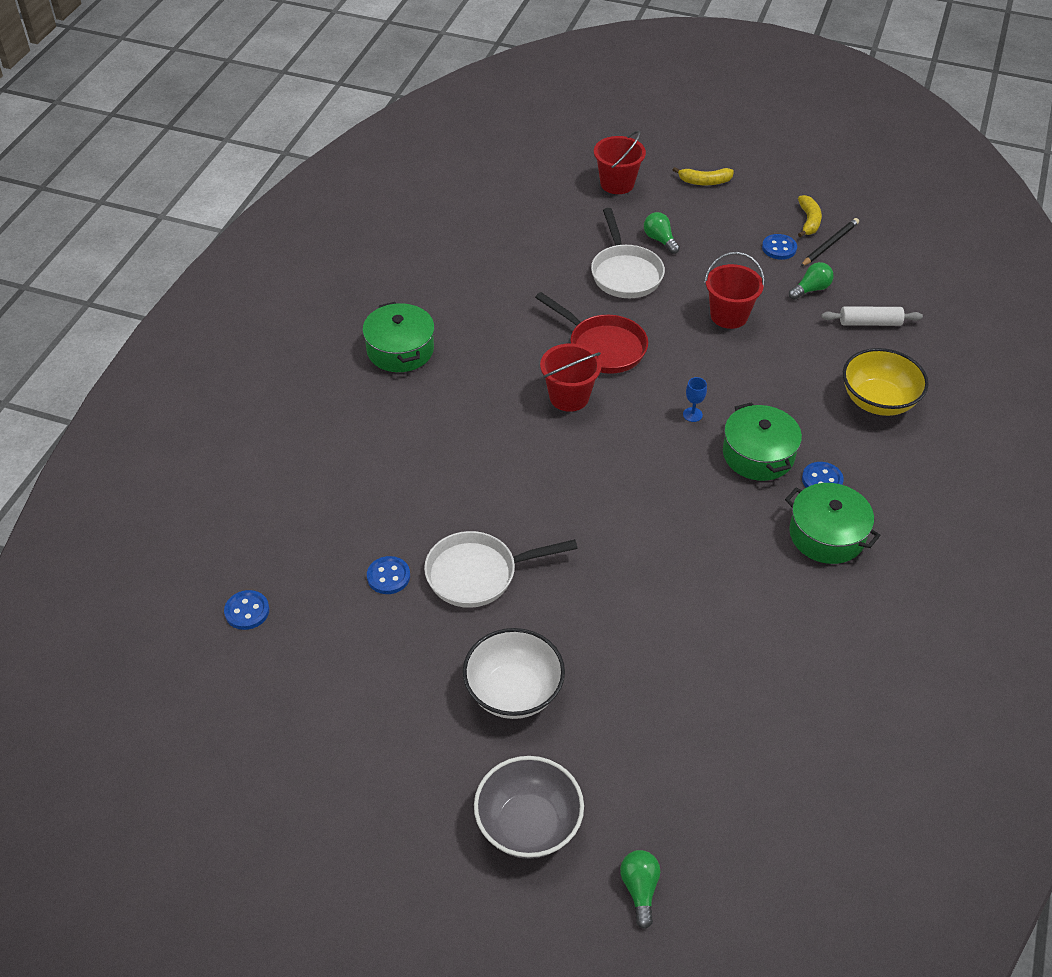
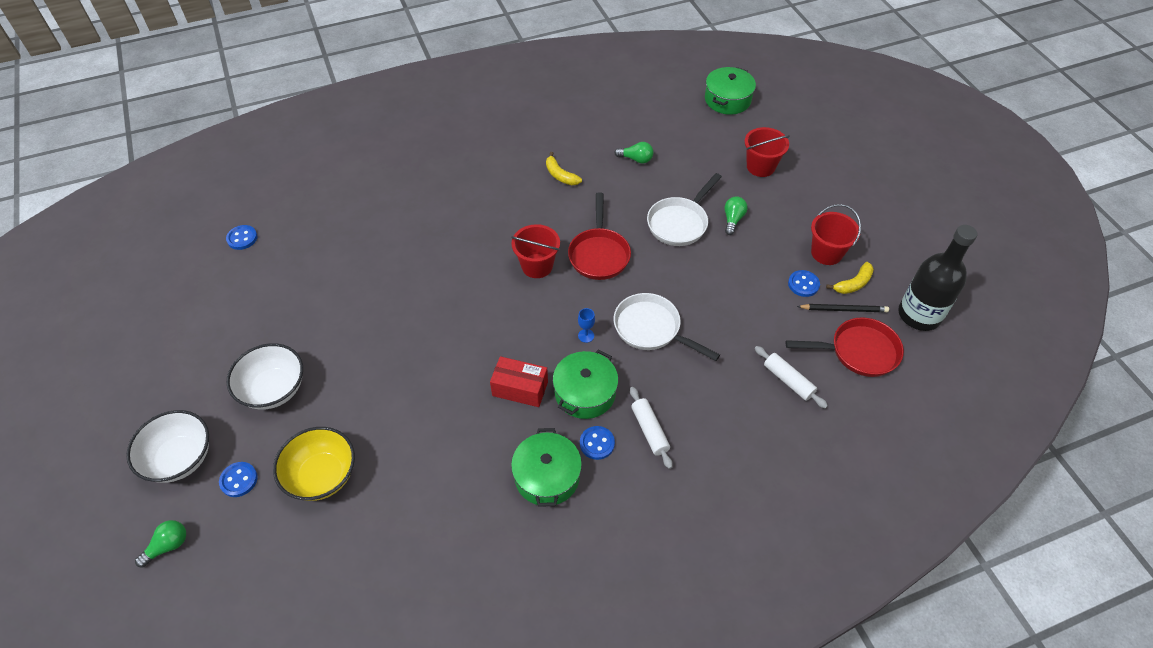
camera: 50 degrees right, 5 degrees up
(388, 576) = (315, 278): blue button -> blue button (239, 480)
(400, 350) = (496, 169): green pot -> green pot (727, 100)
(478, 574) = (351, 316): white pan -> white pan (651, 329)
(528, 825) = (180, 458): grey bowl -> white bowl
(704, 182) = (820, 206): yellow banana -> yellow banana (560, 175)
(709, 496) = (520, 389): none -> red box
(729, 315) = (702, 298): red bucket -> red bucket (826, 253)
(811, 289) = (782, 326): green light bulb -> green light bulb (636, 159)
(840, 438) = (649, 430): none -> white rolling pin
(877, 209) = (919, 315): none -> black bottle
(878, 401) = (711, 432): yellow bowl -> yellow bowl (322, 476)
(880, 265) = (858, 351): none -> red pan

